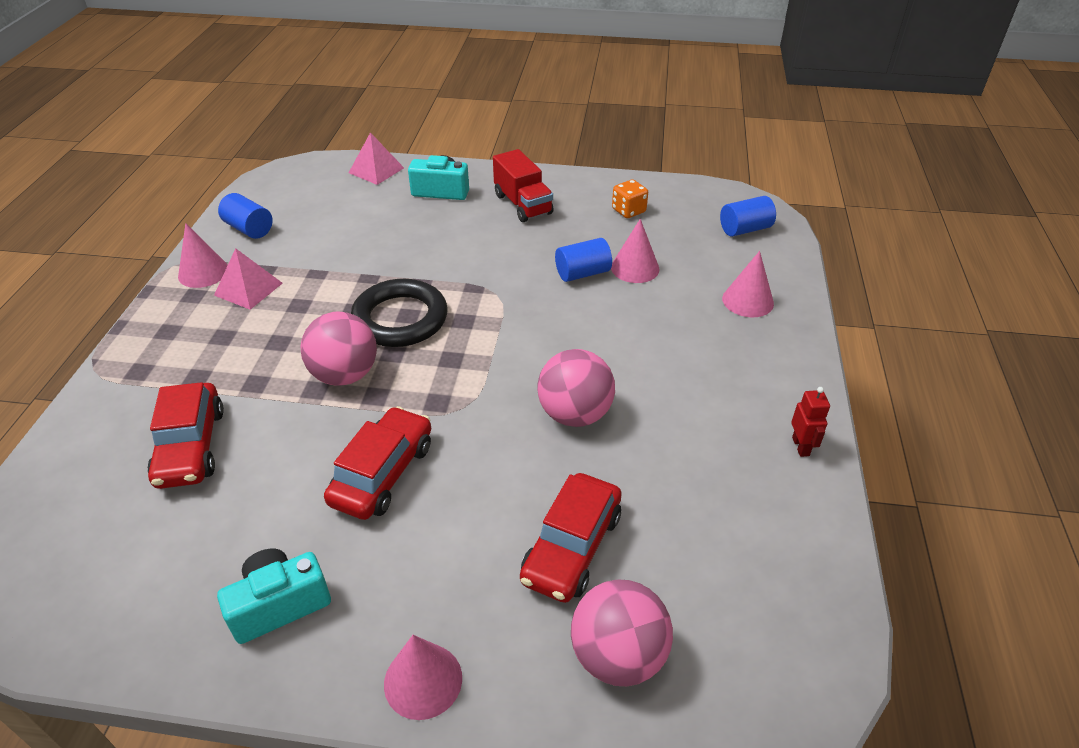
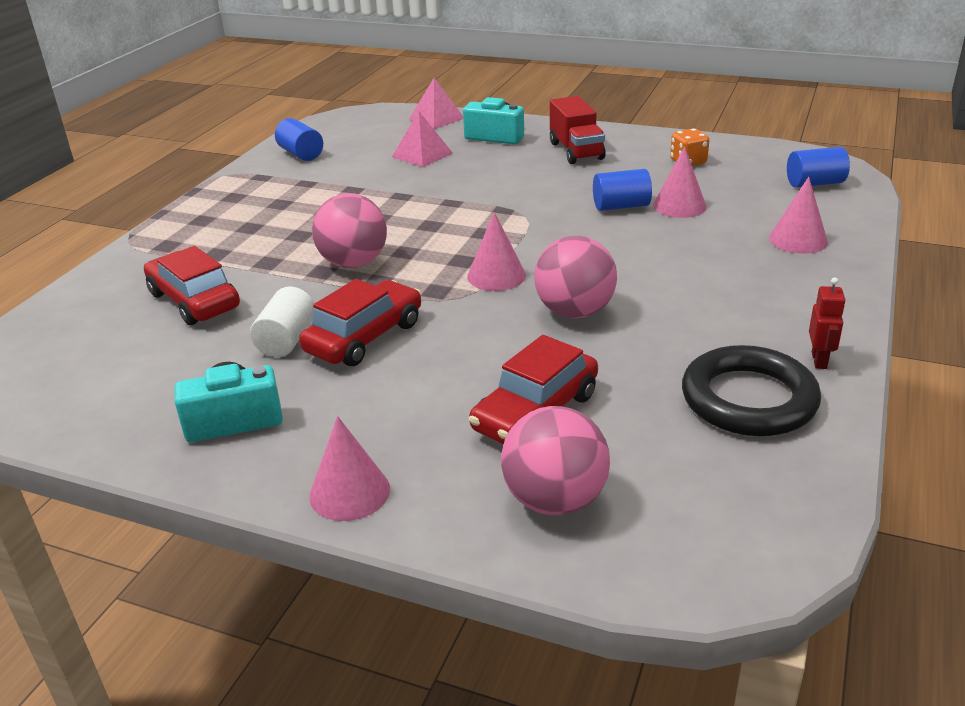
camera: 15 degrees right, 10 degrees down
(191, 446) = (194, 301): red car -> red car turned 135 degrees clockwise
(203, 272) = (248, 181): pink cone -> pink cone (496, 276)
(248, 289) = (285, 196): pink pyramid -> pink pyramid (422, 155)
(304, 488) = (287, 340): none -> white cylinder
(400, 319) = (421, 227): black ring -> black ring (748, 399)

